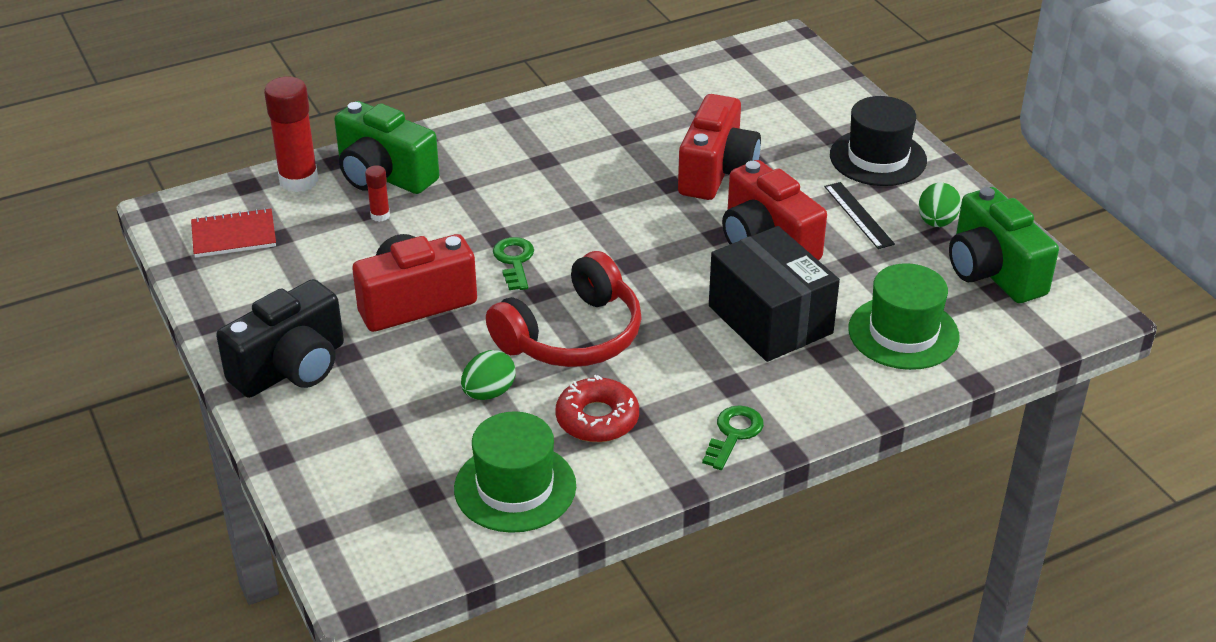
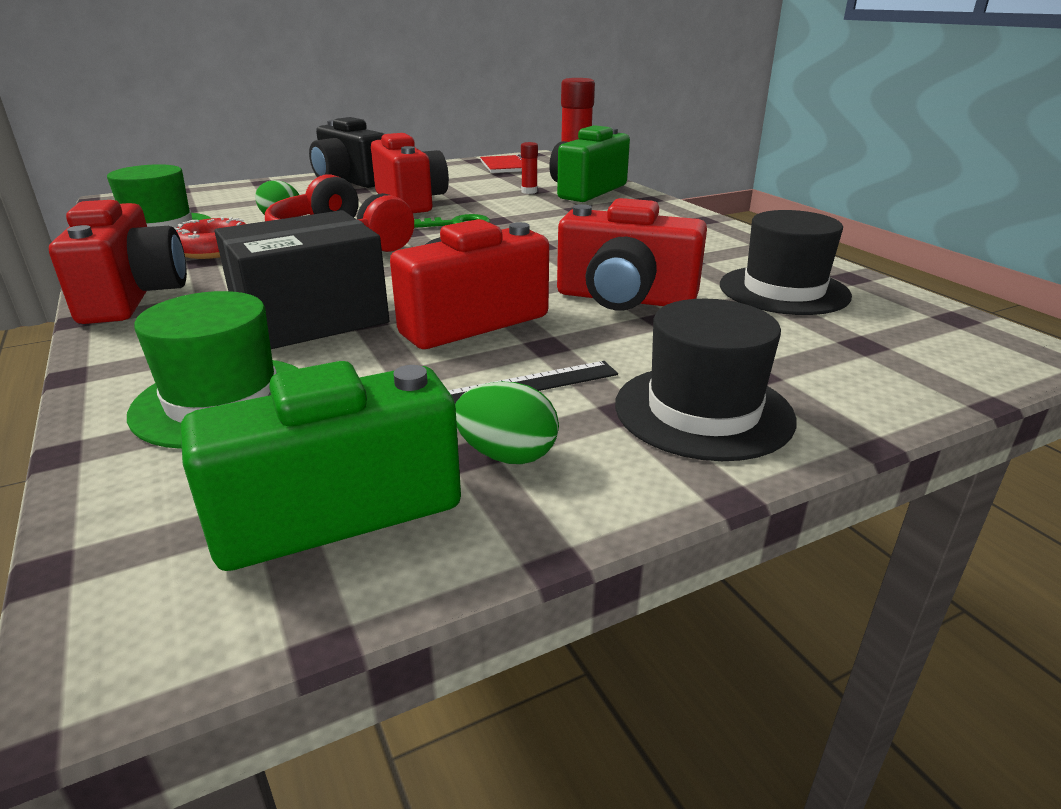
camera: 90 degrees right, 10 degrees down
(694, 103) = (783, 290): none -> black hat
(734, 434) = (133, 297): green key -> red camera

